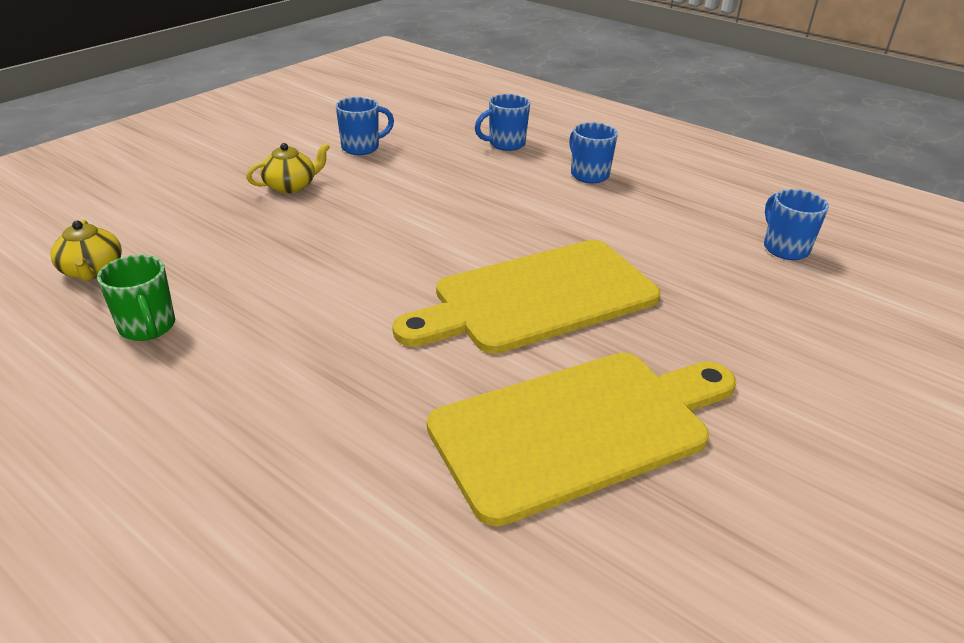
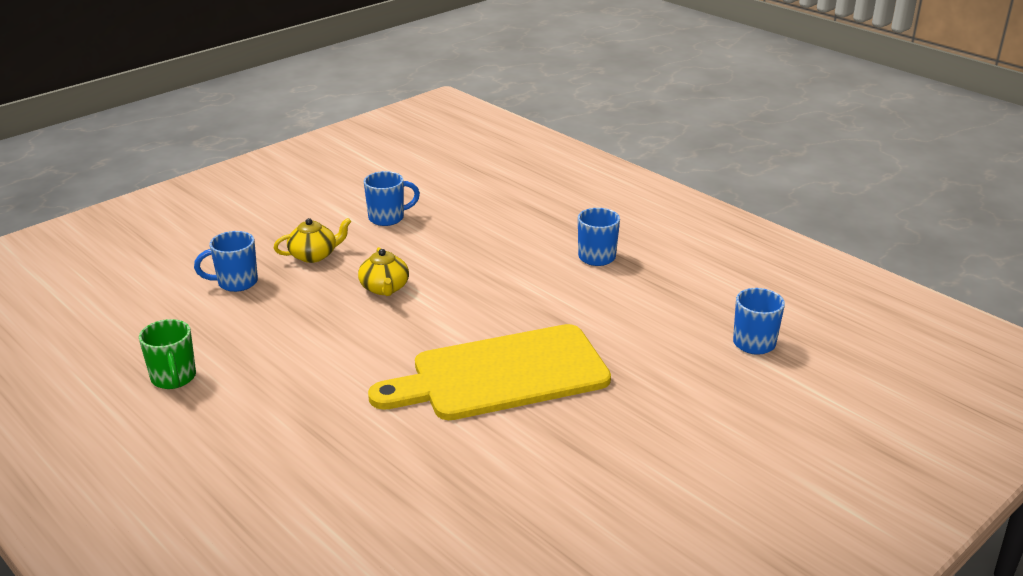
camera: 10 degrees right, 5 degrees down
(92, 270) = (135, 327): yellow teapot -> yellow teapot (384, 288)
(505, 144) = (527, 219): blue mug -> blue mug (236, 283)
(579, 428) = (496, 485): yellow cutting board -> none

